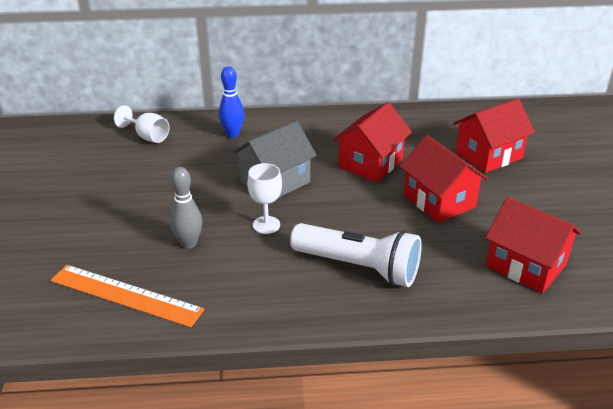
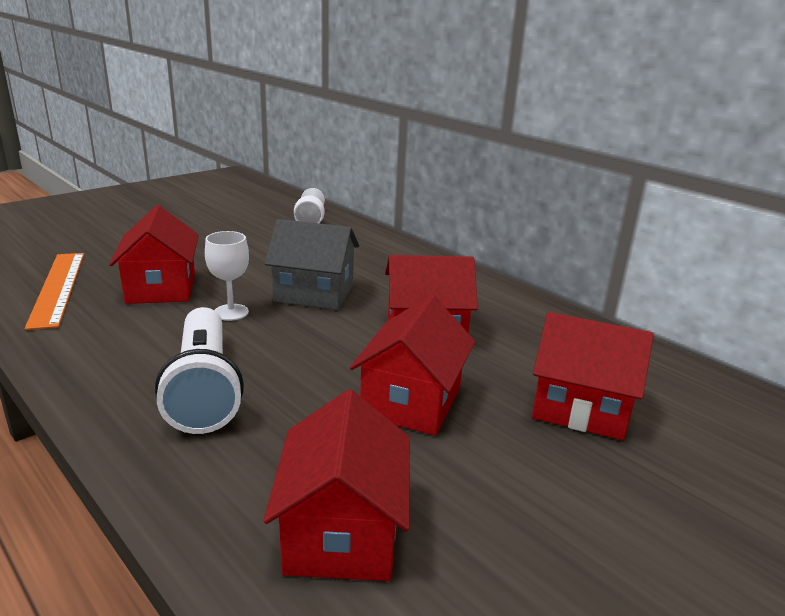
camera: 50 degrees right, 10 degrees down
(189, 243) = (161, 288): grey bowling pin -> red house
(232, 134) = (368, 250): blue bowling pin -> none

